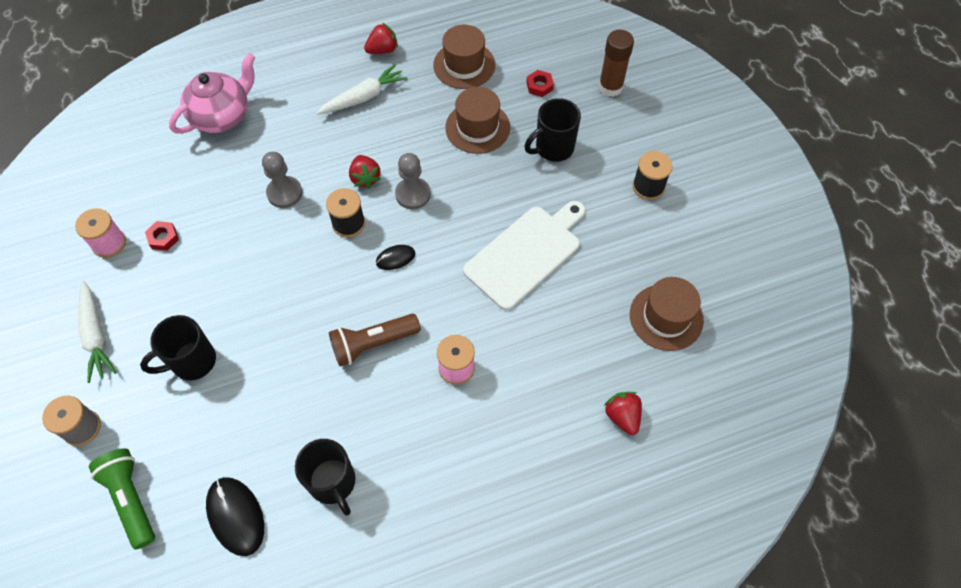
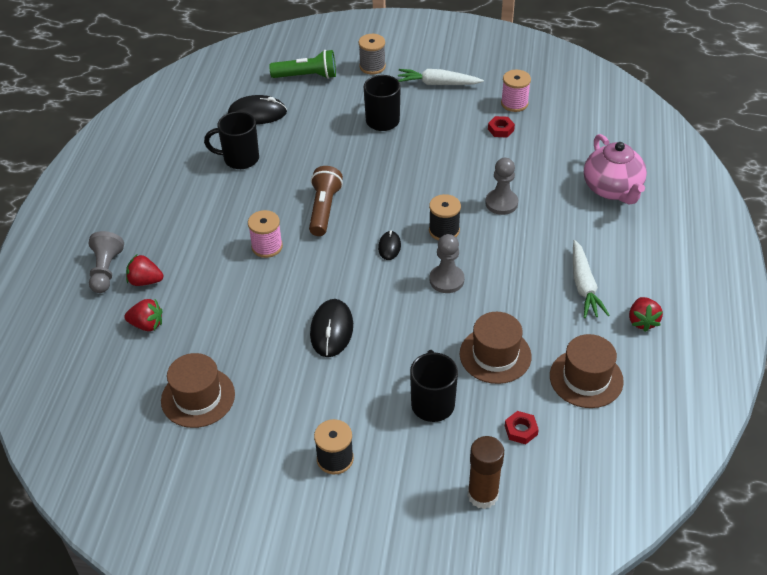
camera: 120 degrees right, 15 degrees down
(365, 178) = (485, 256): red strawberry -> red strawberry (145, 281)
(526, 254) = (331, 330): white cutting board -> black mouse
(584, 511) = (106, 271): none -> grey pawn

